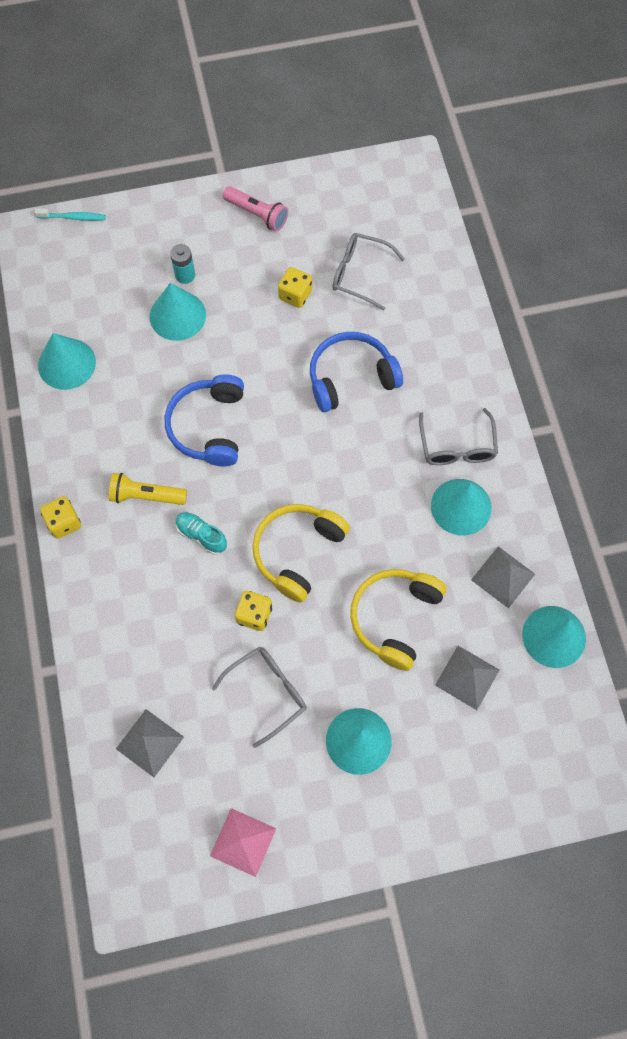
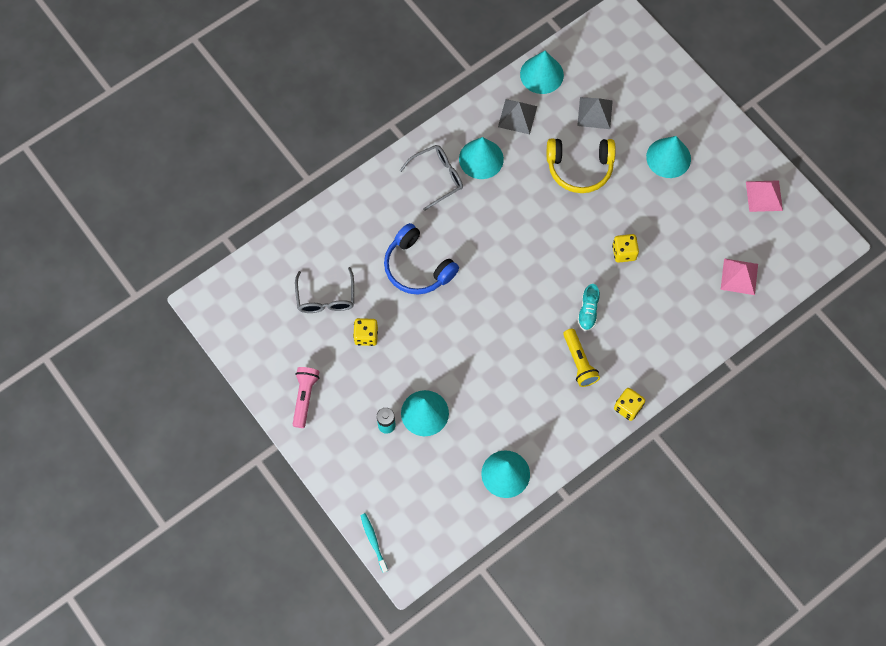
camera: 115 degrees left, 0 degrees up
(150, 742) = (739, 276): grey pyramid -> pink pyramid
(209, 426) = (505, 346): blue headphones -> none
(267, 692) = (669, 222): grey glasses -> none
(297, 552) = (567, 245): yellow headphones -> none

